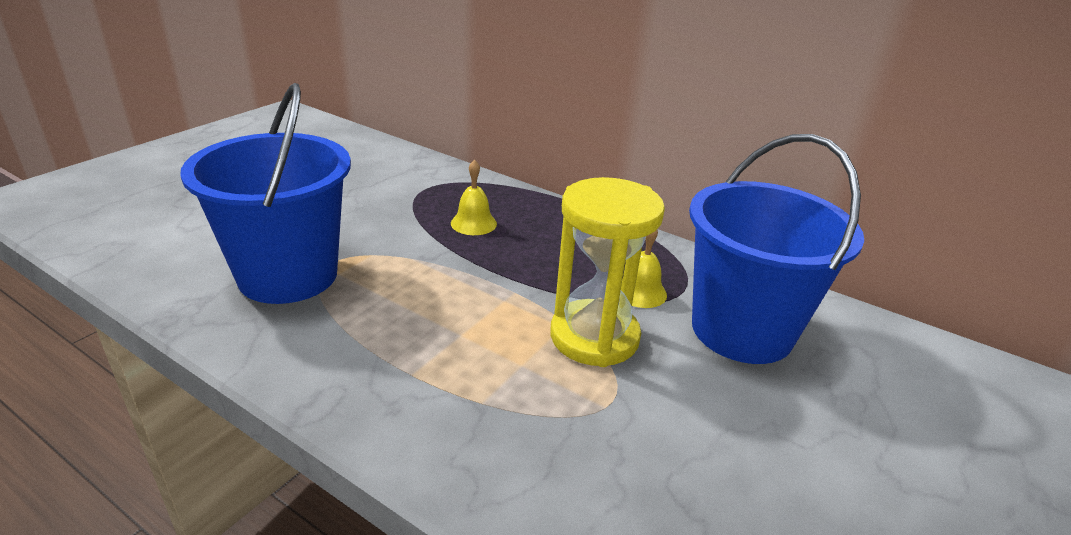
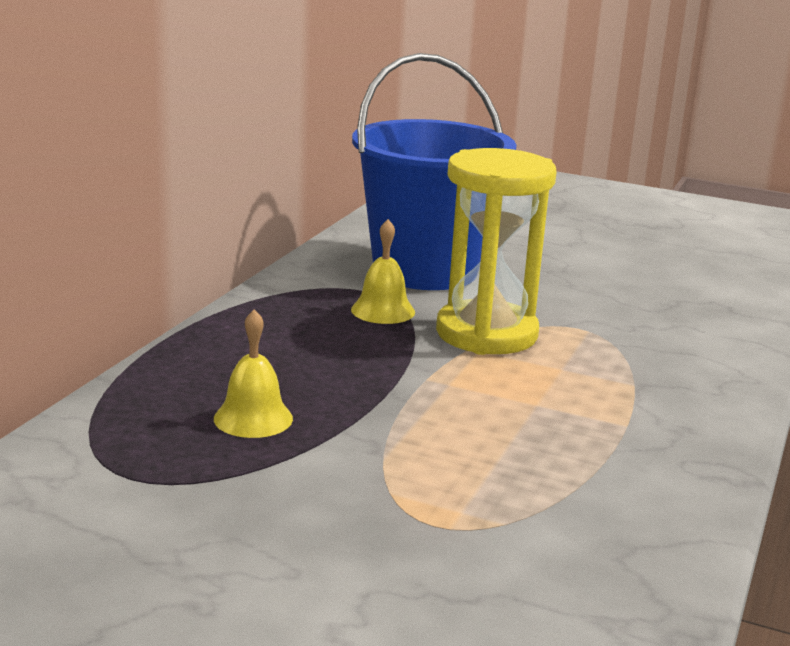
camera: 100 degrees left, 10 degrees down
(288, 275) = (496, 555): blue bucket -> none

